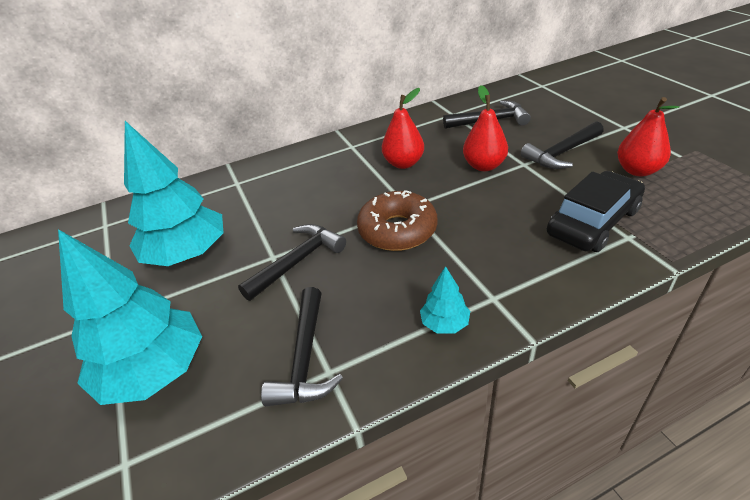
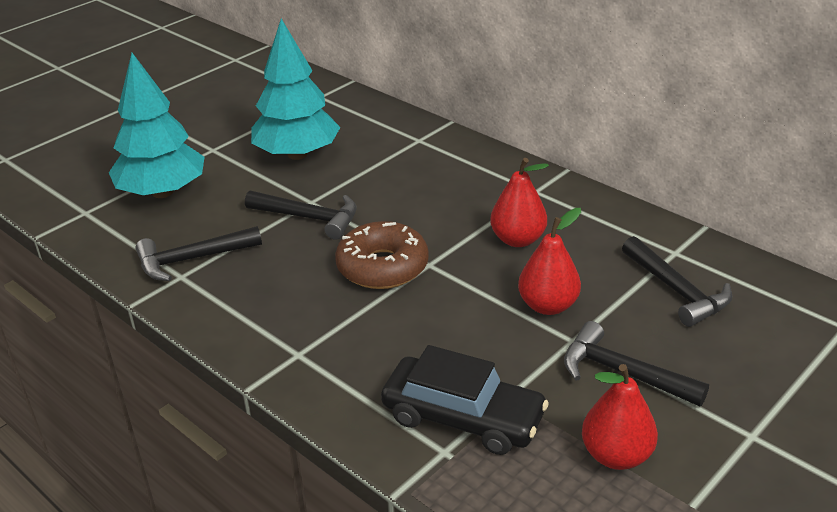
camera: 65 degrees right, 5 degrees down
(445, 323) = (253, 328): turquoise tree -> none

